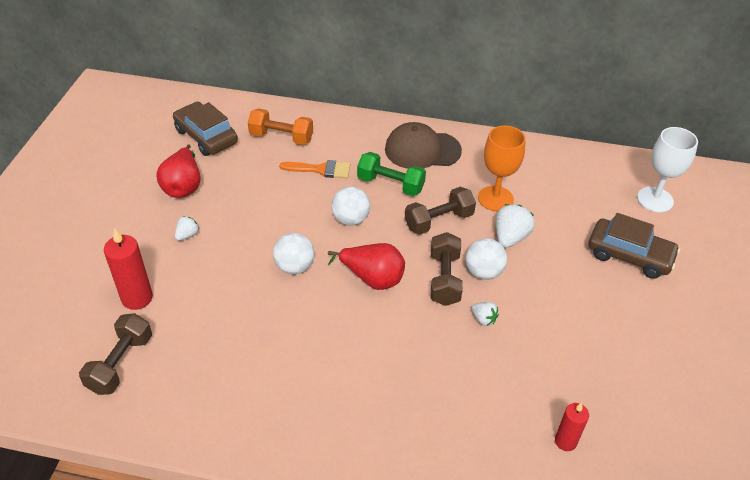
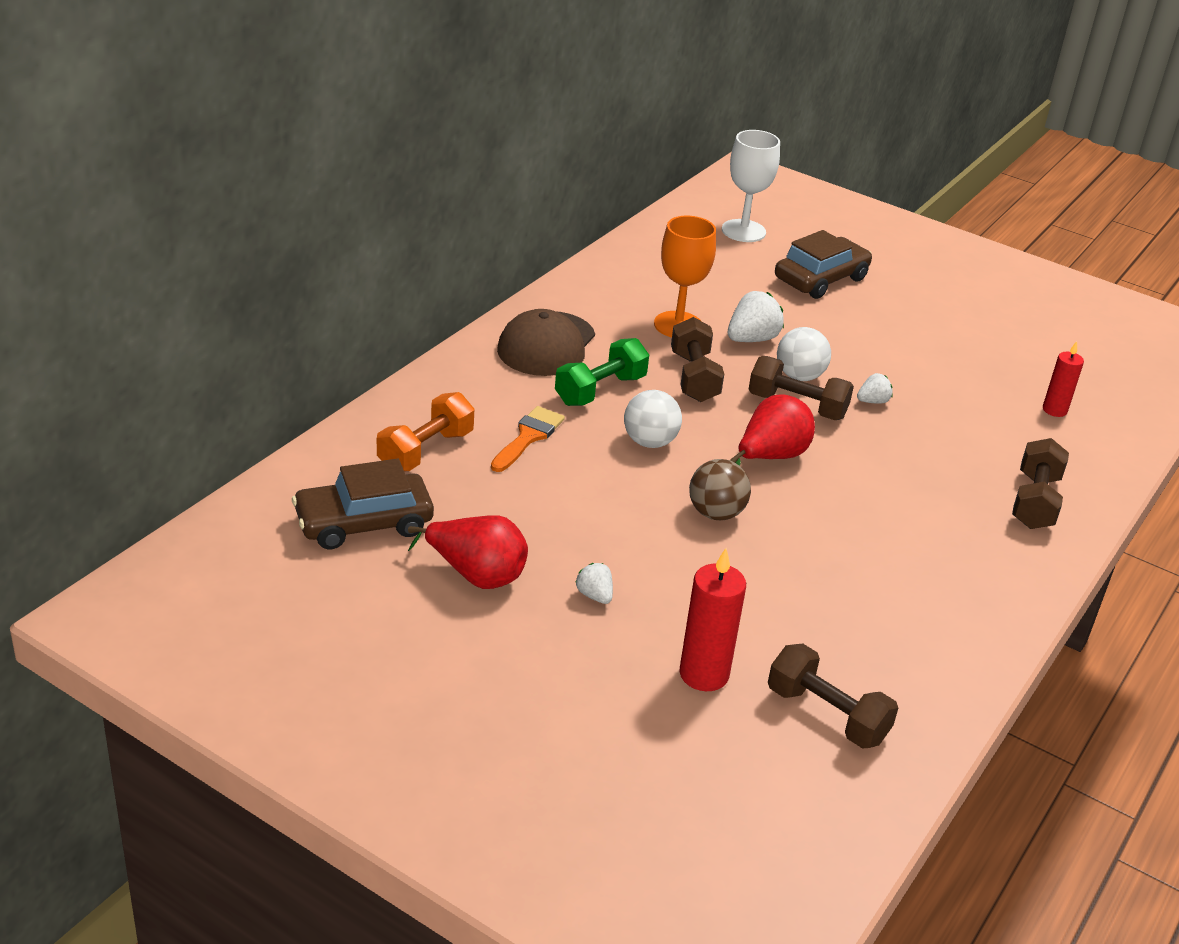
camera: 70 degrees left, 10 degrees down
(294, 267) = (716, 513): white ball -> brown ball
(419, 445) = (1034, 502): none -> brown dumbbell
(510, 237) = (752, 339): white strawberry -> white strawberry turned 90 degrees clockwise

